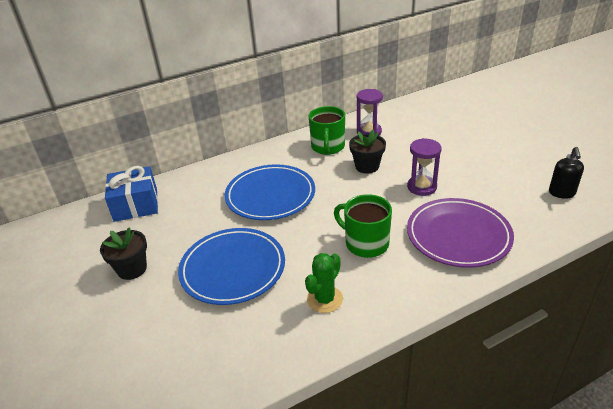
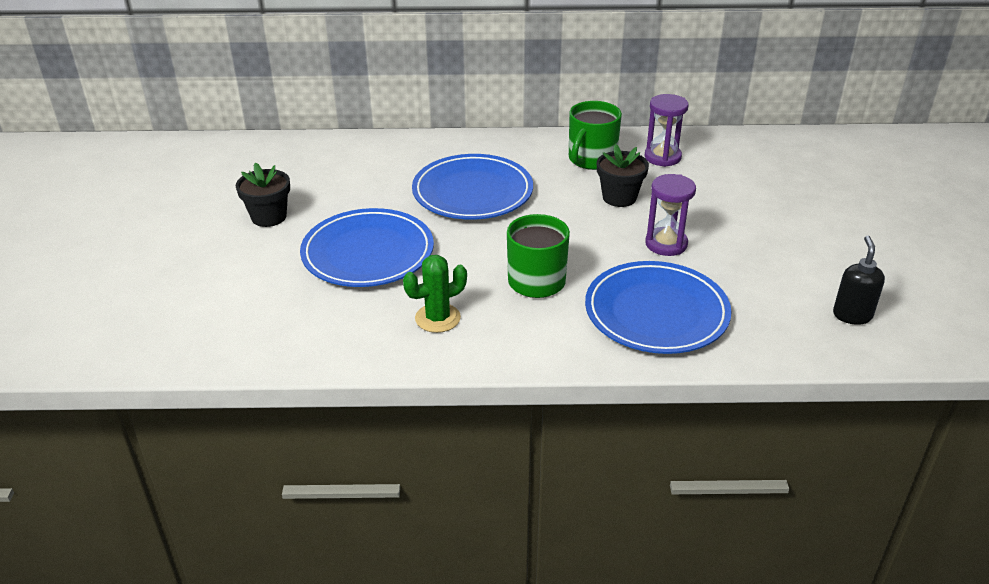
camera: 25 degrees right, 0 degrees up
(136, 205) = (320, 154): blue gift -> none
(458, 236) = (656, 312): purple plate -> blue plate
(561, 193) = (852, 315): black soap dispenser -> black soap dispenser turned 150 degrees clockwise

